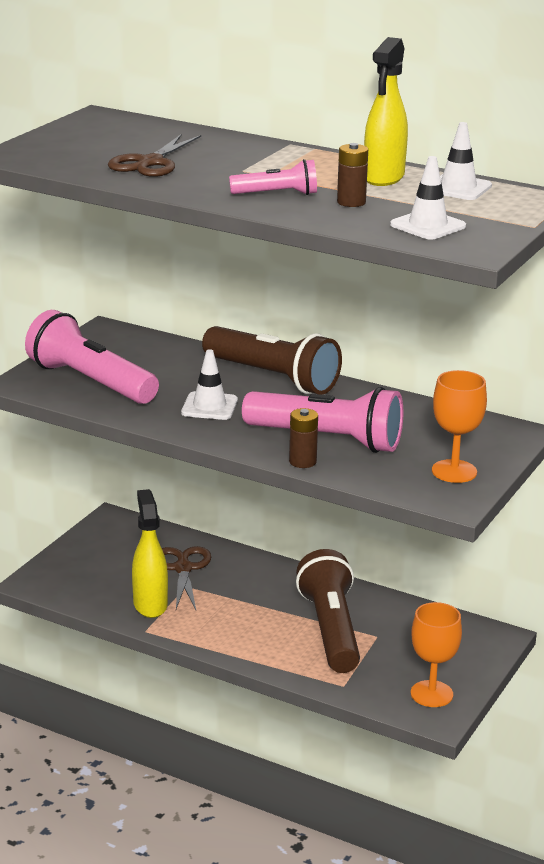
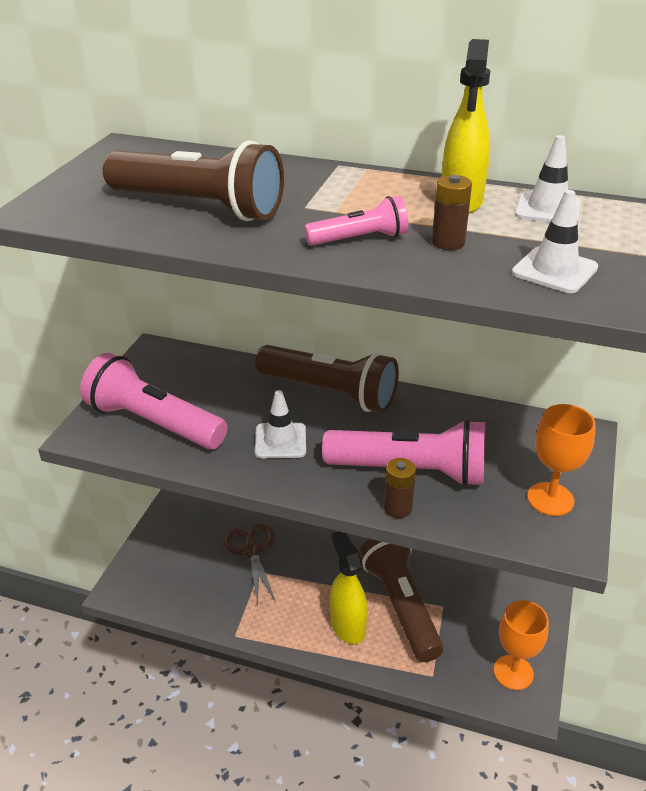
camera: 10 degrees left, 10 degrees up
(150, 163) = (199, 206): brown scissors -> brown flashlight
(150, 605) = (232, 601): yellow spray bottle -> yellow spray bottle (347, 625)

